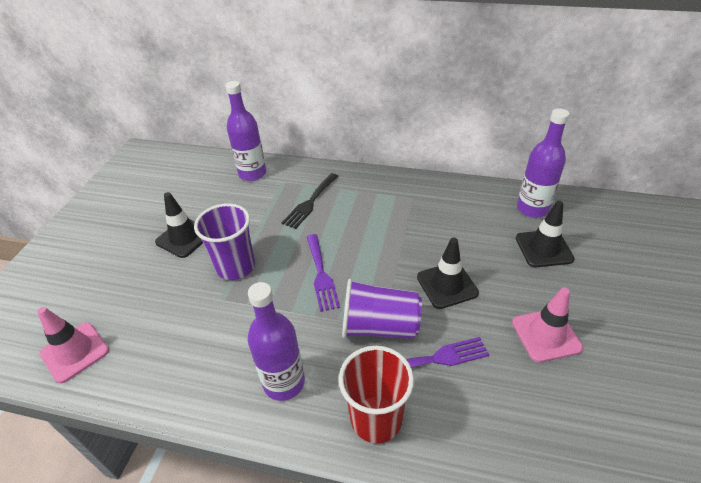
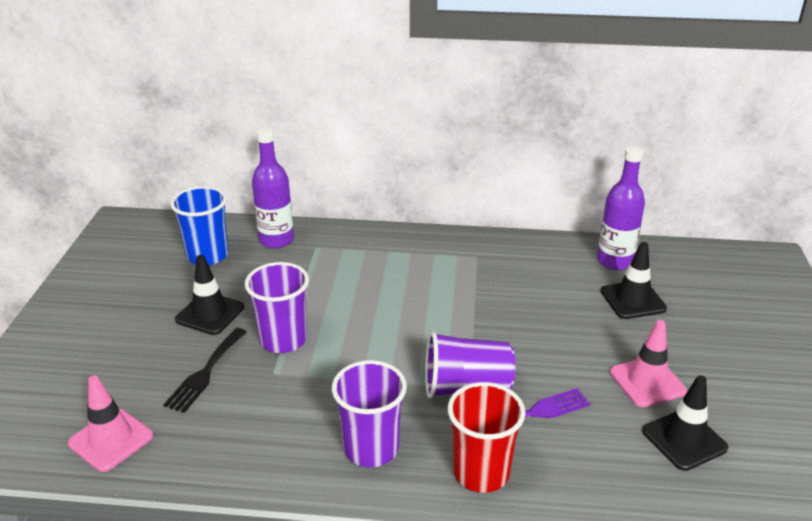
camera: 10 degrees left, 10 degrees down
(196, 185) = (207, 255): none -> blue cup
(284, 382) = (371, 448): purple bottle -> purple cup
(310, 202) = (356, 268): black fork -> black fork (205, 372)
(321, 275) = (388, 341): purple fork -> none
(447, 285) = (533, 342): black traffic cone -> black traffic cone (684, 439)

